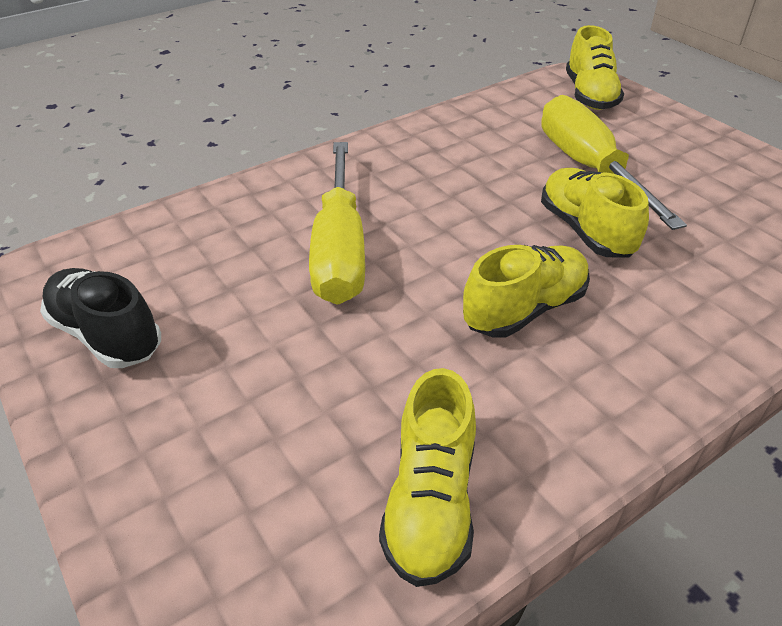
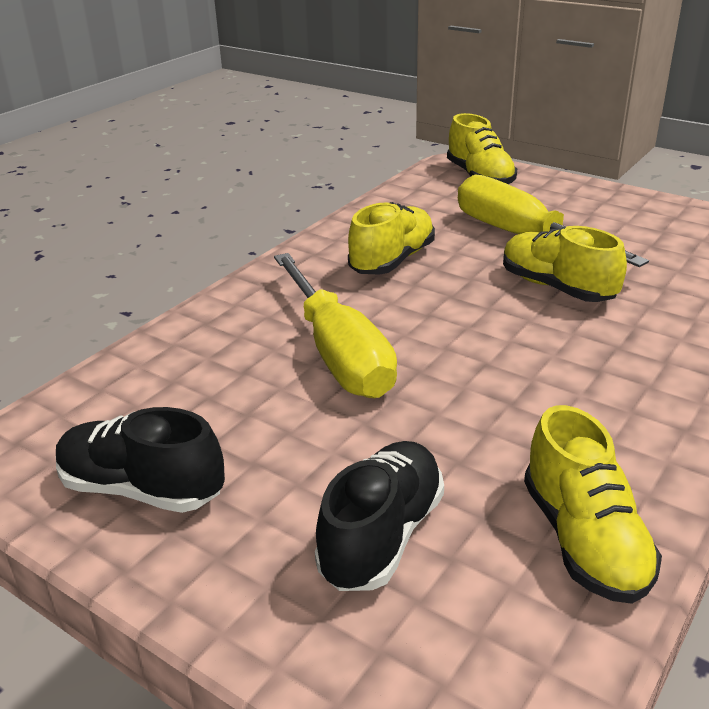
camera: 20 degrees left, 10 degrees down
(260, 438) = (382, 536): none -> black shoe
(524, 309) = (550, 362): yellow shoe -> yellow shoe (392, 260)

